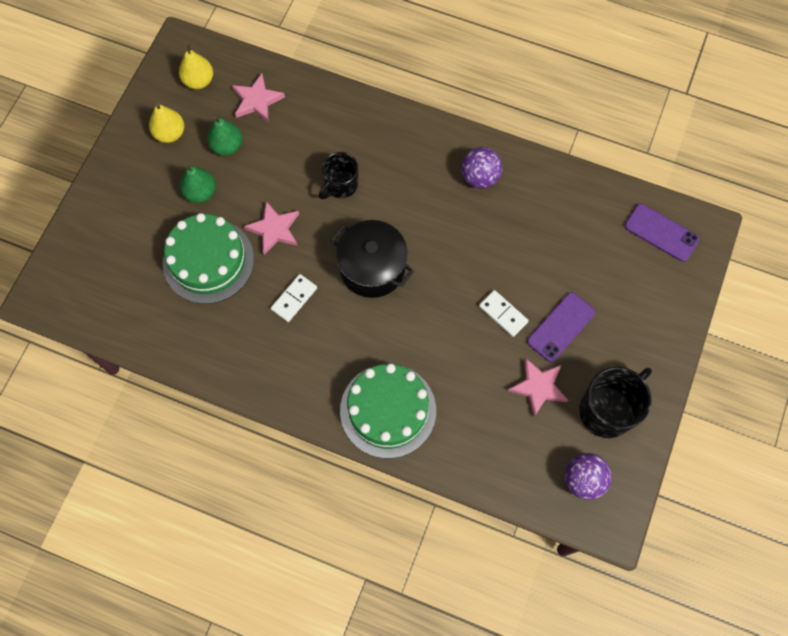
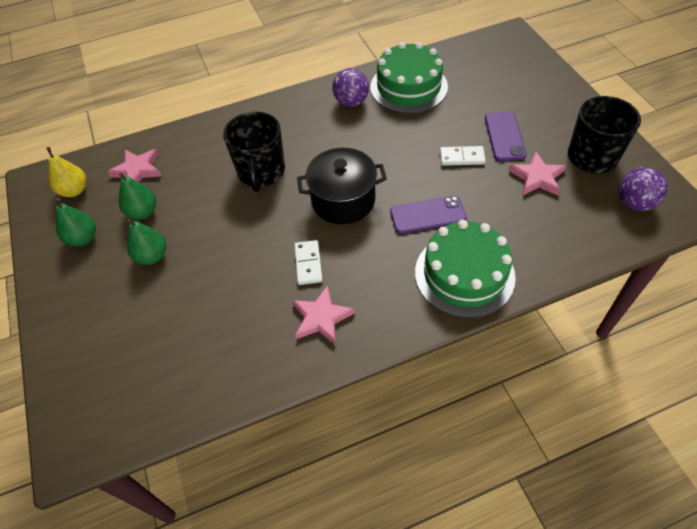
camera: 40 degrees left, 15 degrees down
(170, 133) = (83, 238): yellow pear -> green pear
(208, 261) = (209, 295): green cake -> green cake (408, 87)
(274, 229) = (241, 233): pink star -> pink star (321, 317)
(341, 185) = (261, 172): black mug -> black mug, size x1.56
(661, 232) = (492, 52): purple phone -> purple phone (427, 215)

